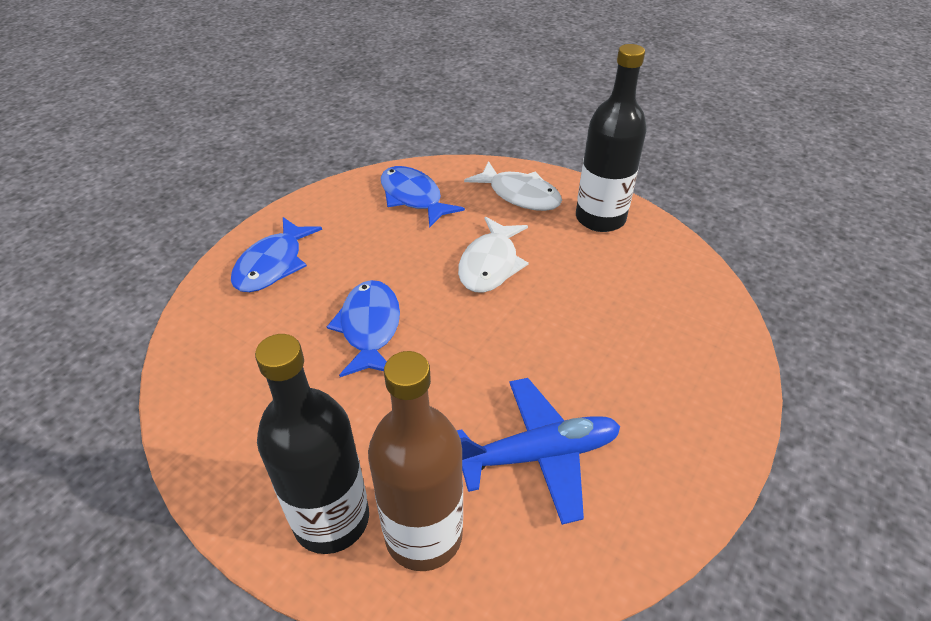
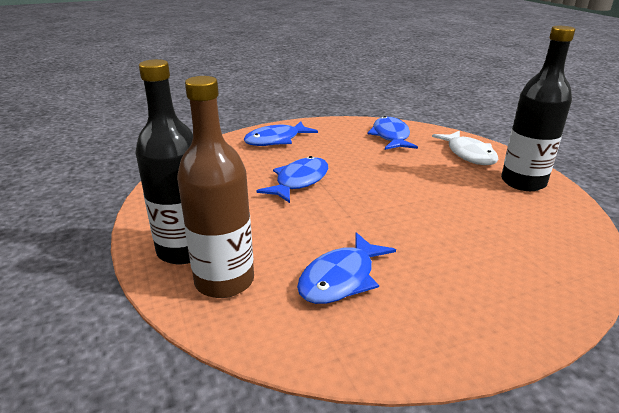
camera: 35 degrees right, 15 degrees down
(490, 264) = (410, 179): white fish -> none
(539, 454) = (341, 278): blue plane -> blue fish

